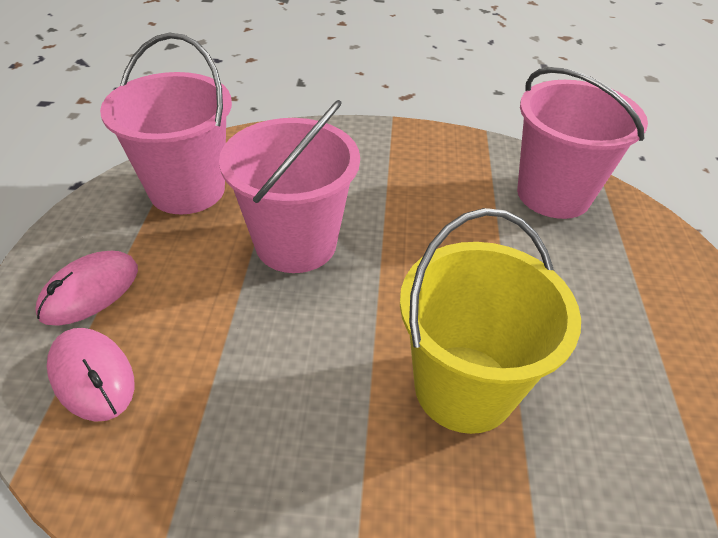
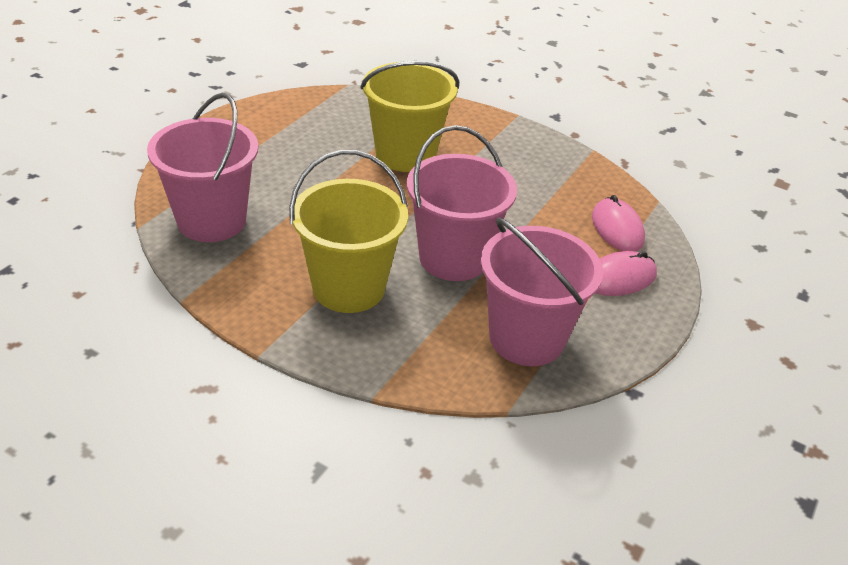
camera: 155 degrees left, 5 degrees down
(373, 179) = (348, 288): none -> yellow bucket

